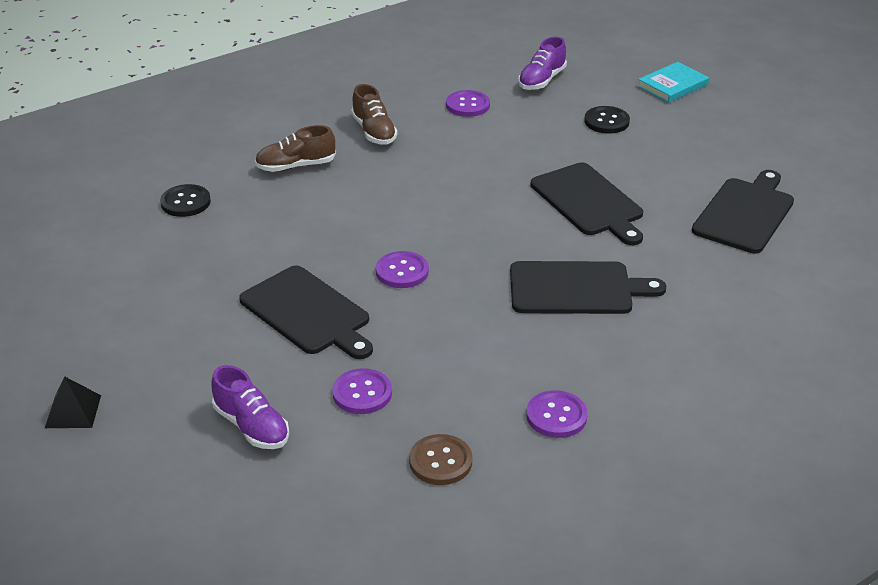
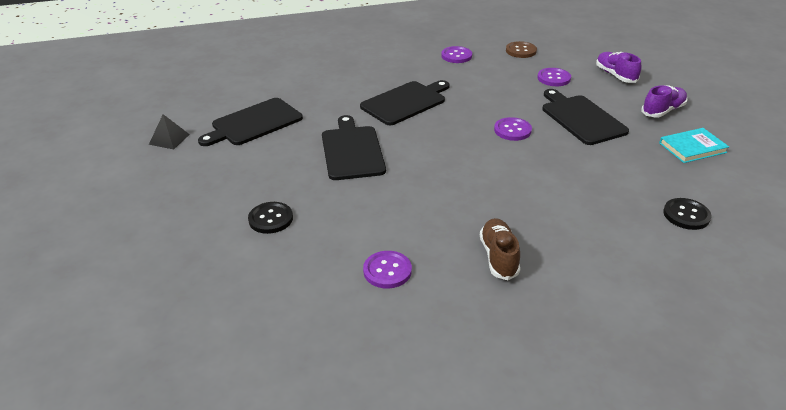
camera: 160 degrees left, 0 degrees up
(73, 411) = (720, 96): black pyramid -> black pyramid (169, 139)
(296, 166) = (584, 232): brown shoe -> none
(541, 80) = (285, 289): purple shoe -> purple shoe (662, 111)
(576, 288) = (405, 102): black cutting board -> black cutting board turned 120 degrees clockwise
(672, 85) = (164, 248): turquoise book -> turquoise book (692, 148)

